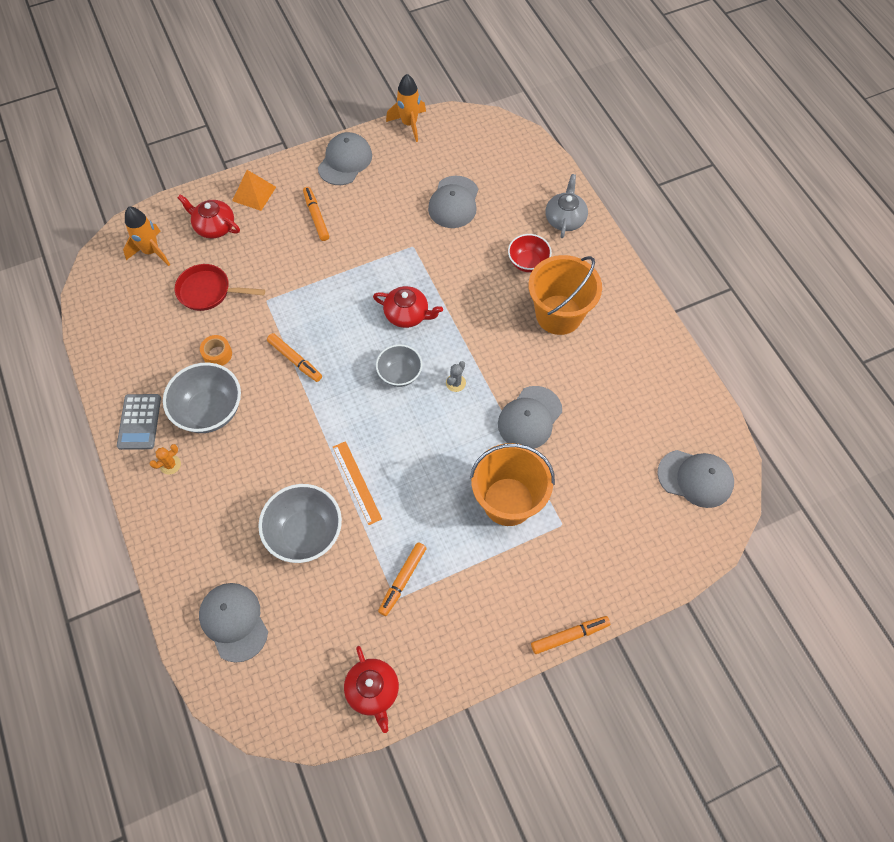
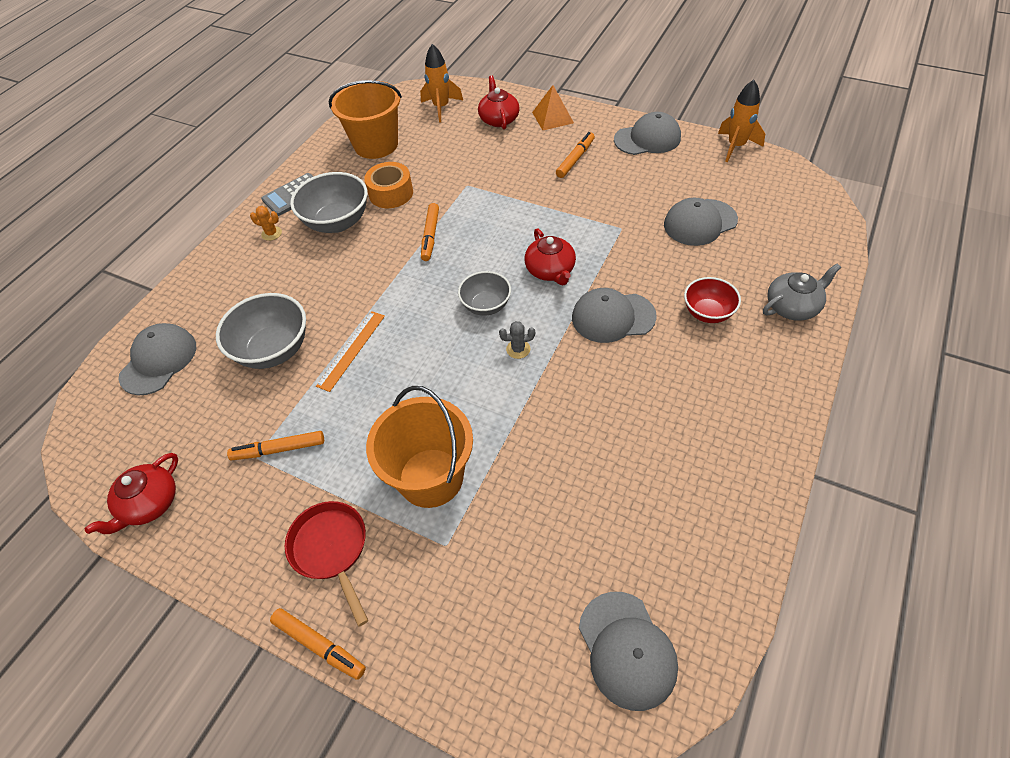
camera: 55 degrees right, 10 degrees down
(208, 291) = (440, 153): red pan -> red pan (331, 549)
(217, 354) = (391, 193): orange tape -> orange tape, size x1.55
(529, 418) = (540, 431): grey cap -> grey cap (613, 317)
(559, 315) = (681, 375): orange bucket -> orange bucket (376, 145)

